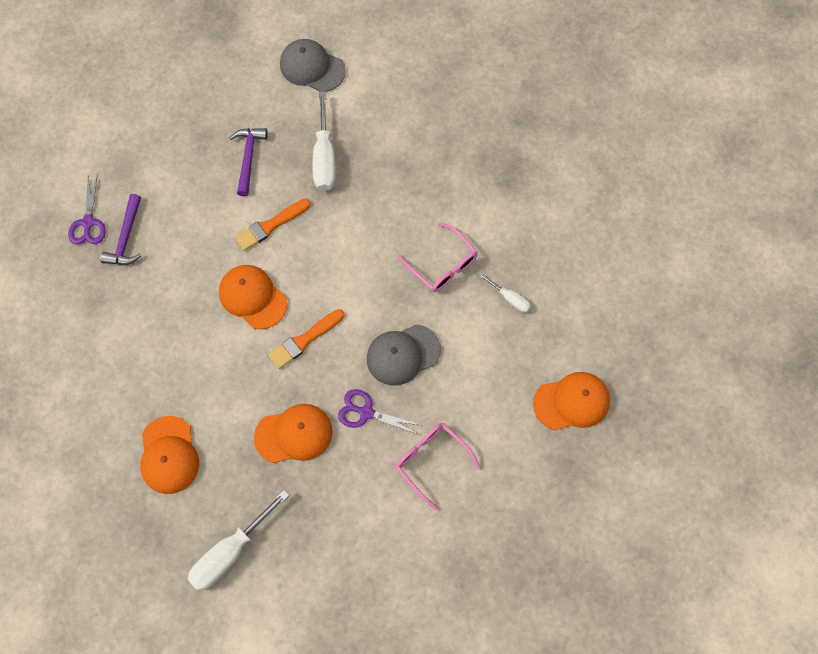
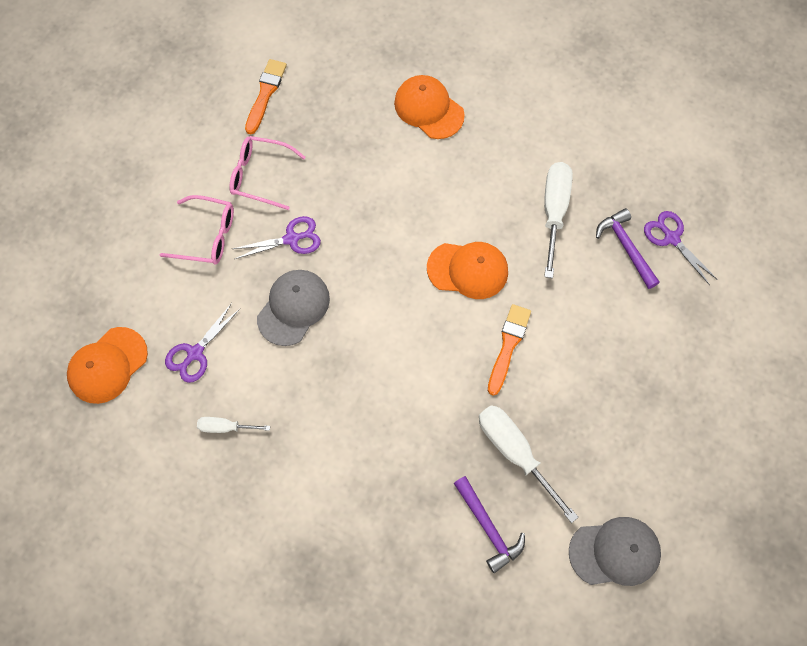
camera: 145 degrees right, 0 degrees up
(230, 552) = (324, 77): white screwdriver -> white screwdriver (554, 212)
(248, 158) = (588, 399): purple hammer -> purple hammer (488, 527)
(294, 434) = (340, 184): orange cap -> none
(304, 340) = (391, 263): orange brush -> orange brush (265, 93)
(443, 265) = (313, 418): pink glasses -> pink glasses (260, 175)
(499, 368) = (195, 353): none -> purple scissors

